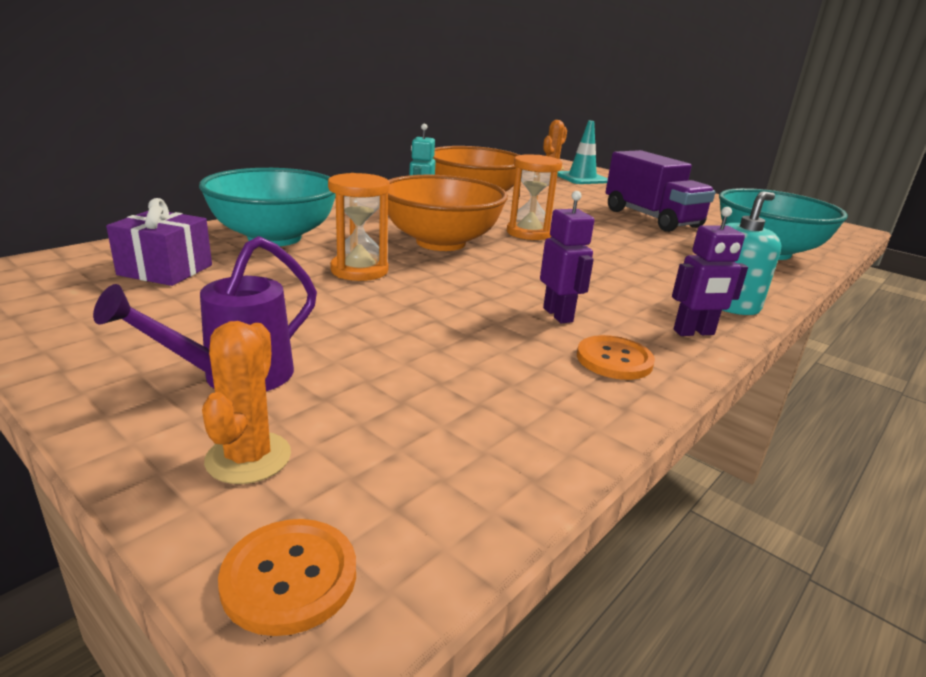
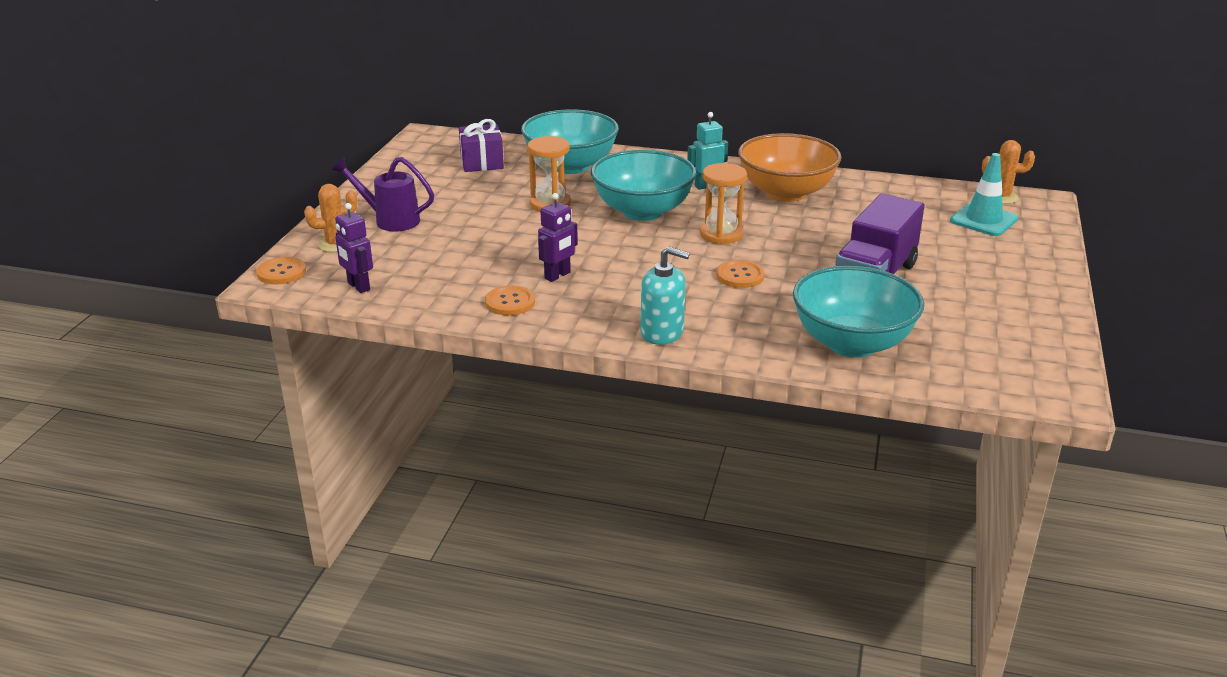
camera: 65 degrees right, 5 degrees up
(440, 242) = (642, 211): orange bowl -> turquoise bowl
(621, 249) = (740, 276): none -> orange button
(694, 332) = (585, 323): purple robot -> purple robot (358, 286)

